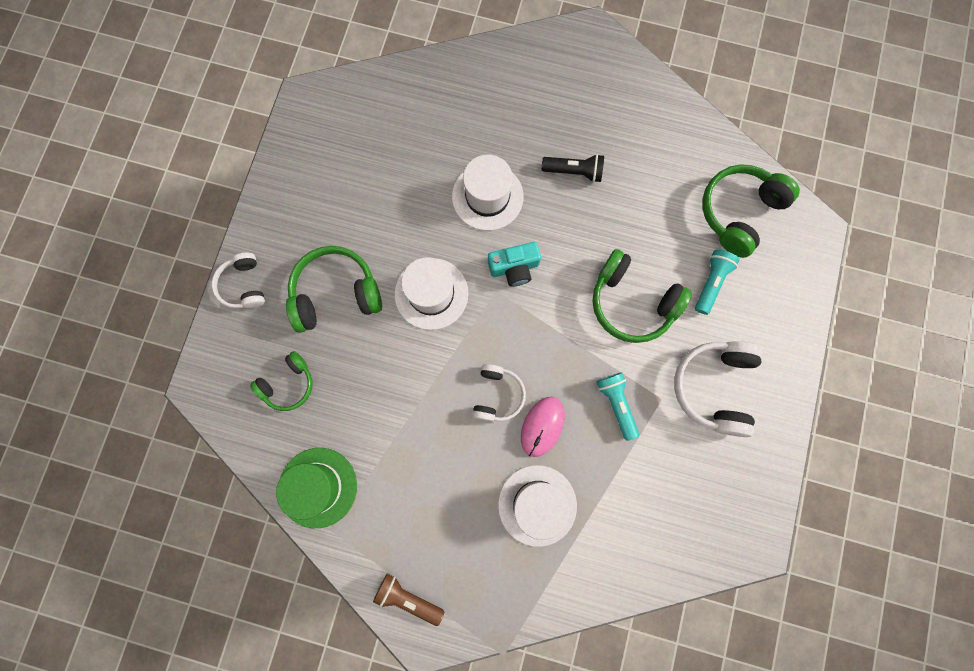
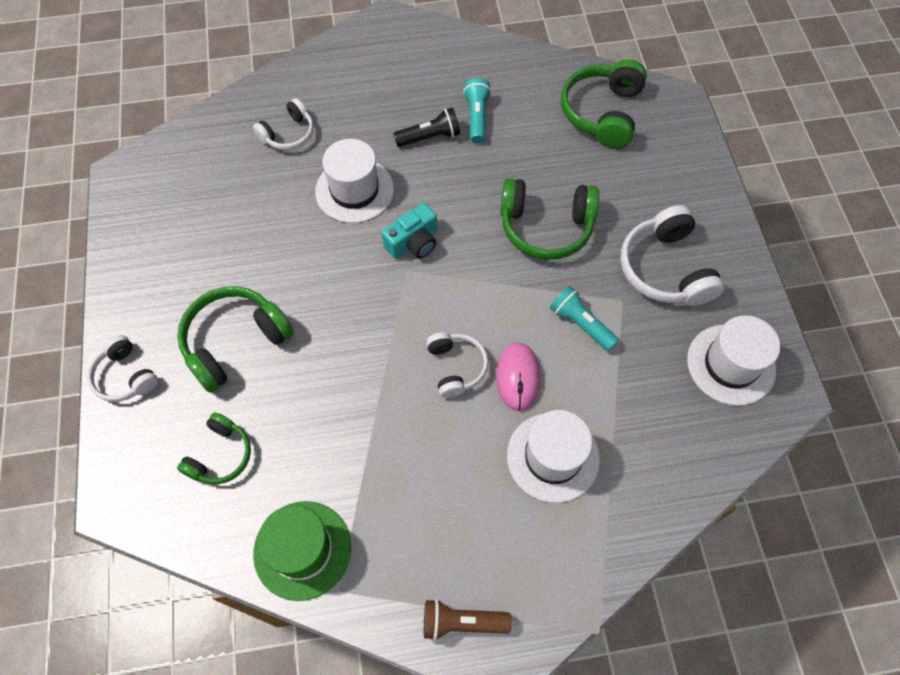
camera: 25 degrees left, 15 degrees down
(431, 294) = (339, 300): white hat -> white hat (731, 364)
(456, 117) = (288, 134): none -> white headphones
(711, 283) = (610, 180): turquoise flashlight -> turquoise flashlight (477, 117)

